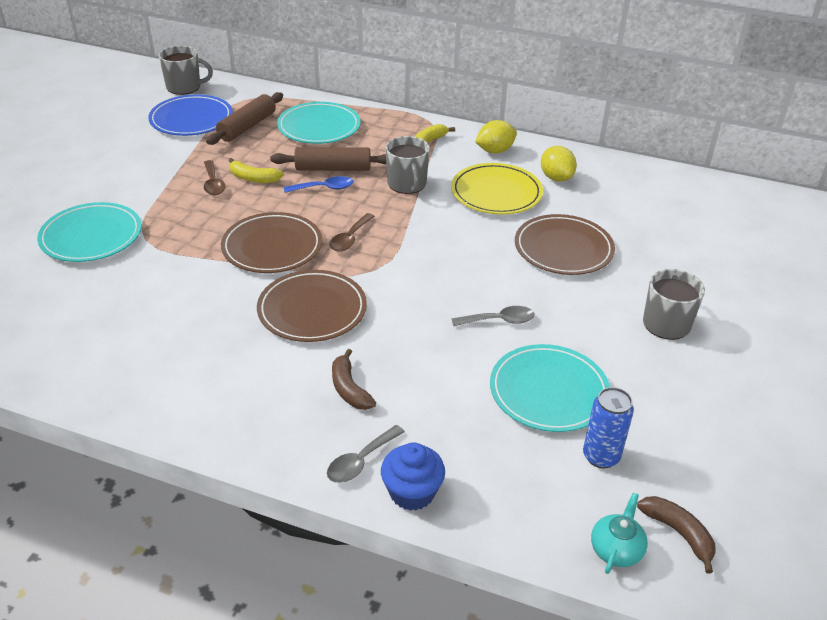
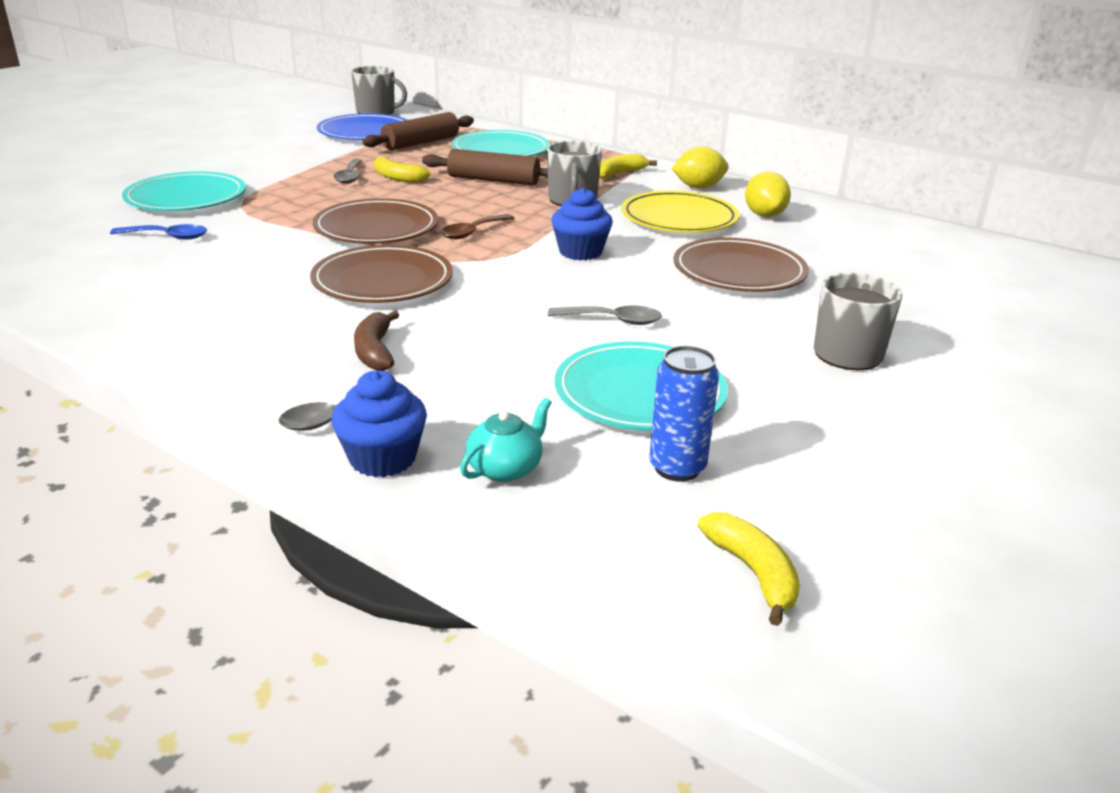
camera: 15 degrees right, 10 degrees down
(213, 183) = (350, 176): brown spoon -> grey spoon
(324, 188) = (472, 193): blue spoon -> blue spoon (167, 237)
(442, 247) = (580, 252): none -> blue cupcake
(616, 549) = (641, 572): turquoise teapot -> turquoise teapot (505, 468)
(678, 533) = (753, 573): brown banana -> yellow banana

